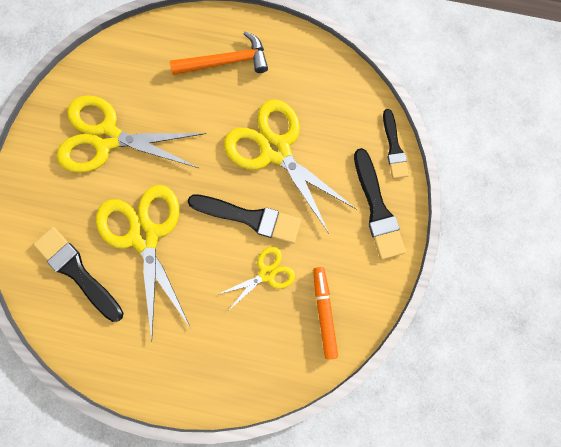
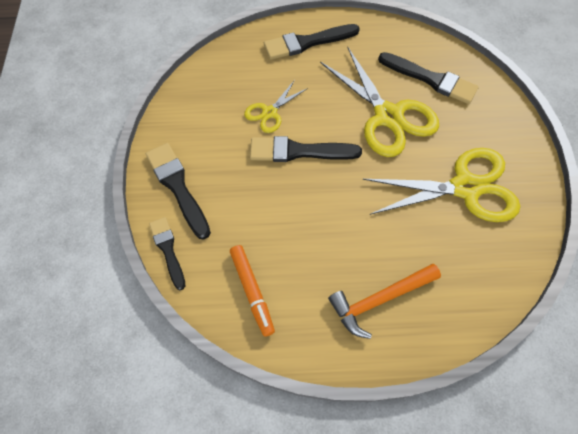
camera: 165 degrees right, 15 degrees down
(195, 366) = (307, 42): none -> black brush
(276, 150) = (292, 217): yellow scissors -> none
(324, 312) = (212, 97): orange marker -> orange marker (252, 291)

